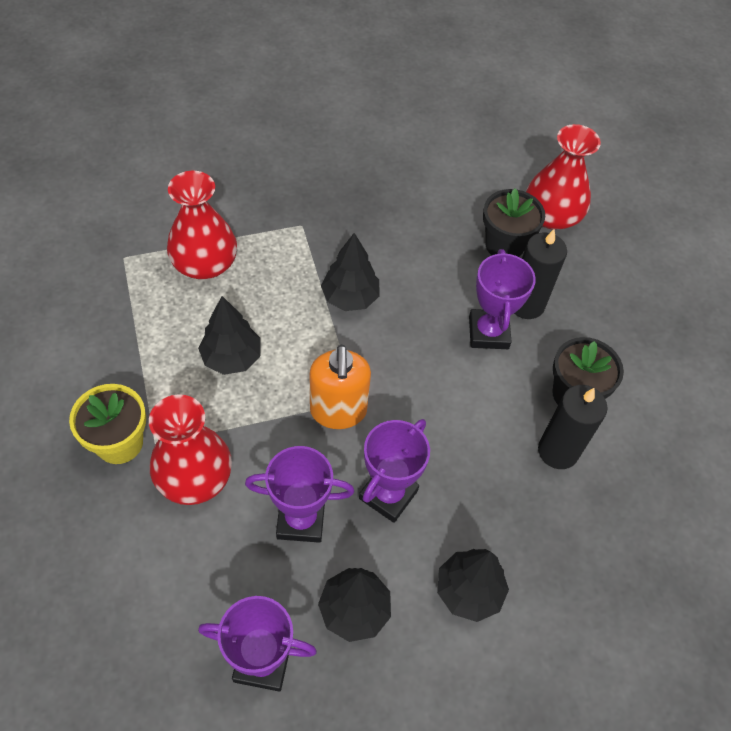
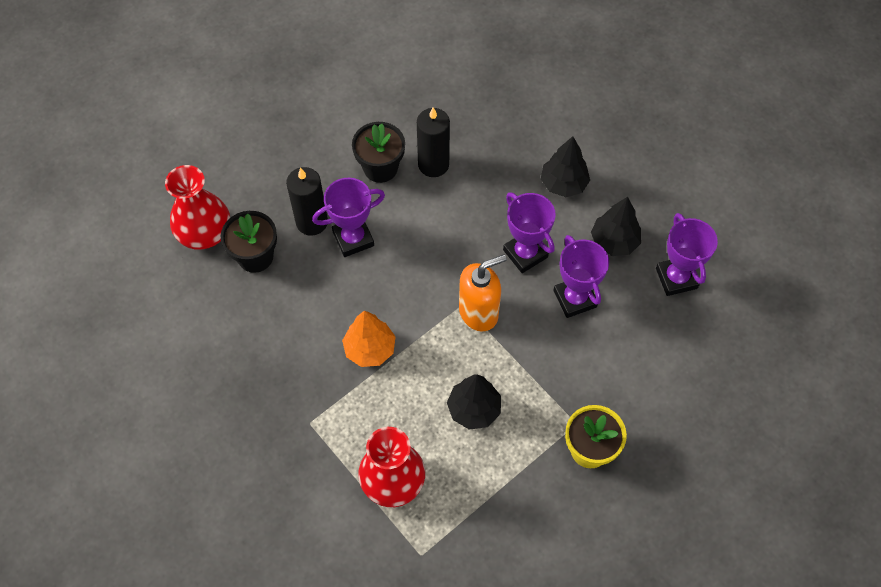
camera: 110 degrees left, 5 degrees up
(194, 477) = (585, 382): red vase -> none
(350, 298) = (370, 349): black tree -> orange tree
(388, 494) = (525, 253): purple trophy -> purple trophy turned 45 degrees clockwise

